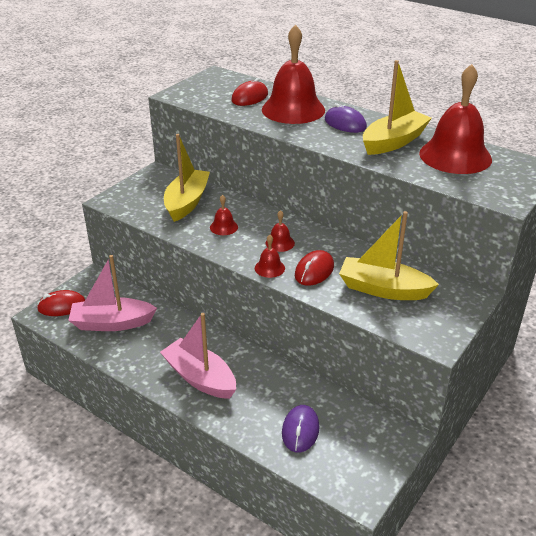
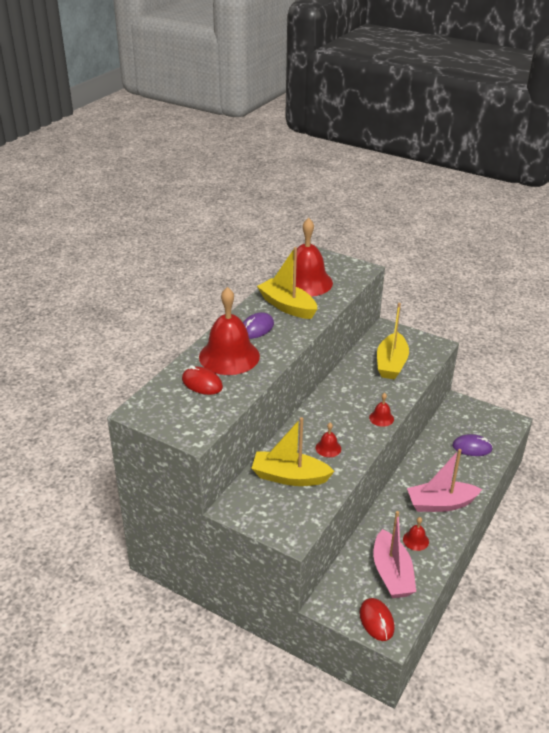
camera: 95 degrees left, 0 degrees up
(200, 378) = (440, 504): pink boat -> pink boat turned 45 degrees clockwise
(280, 243) = (345, 414): red bell -> red bell (415, 540)
(314, 271) = (379, 395): red mouse -> none

